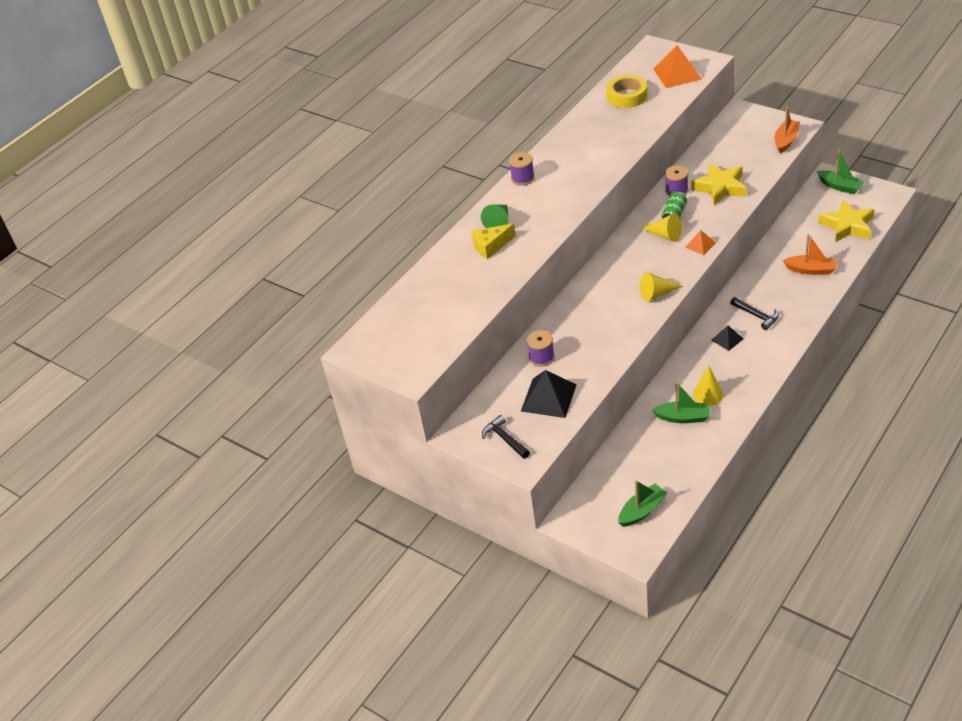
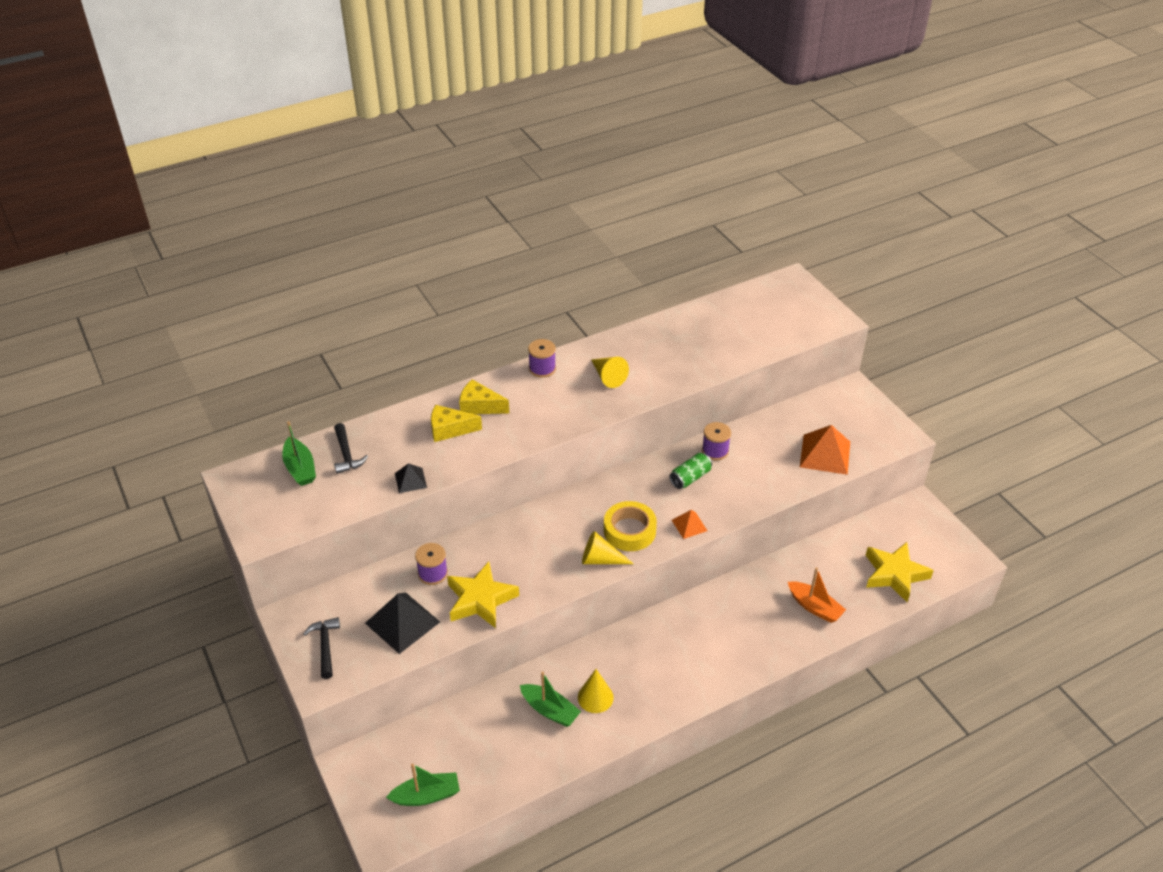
camera: 20 degrees right, 0 degrees up
(499, 222) = (479, 406): green cone -> yellow cheese
(627, 96) = (719, 323): yellow tape -> yellow tape (629, 531)
(665, 235) = (663, 496): yellow cone -> yellow cone (608, 377)
(677, 74) = (791, 321): orange pyramid -> orange pyramid (825, 454)
(720, 187) = (762, 468): yellow star -> yellow star (480, 599)
(727, 339) = (664, 643): black pyramid -> black pyramid (410, 480)
(756, 316) = (716, 632): black hammer -> black hammer (346, 454)
(786, 140) = (876, 446): orange boat -> none
(840, 186) = (922, 524): green boat -> green boat (300, 468)

